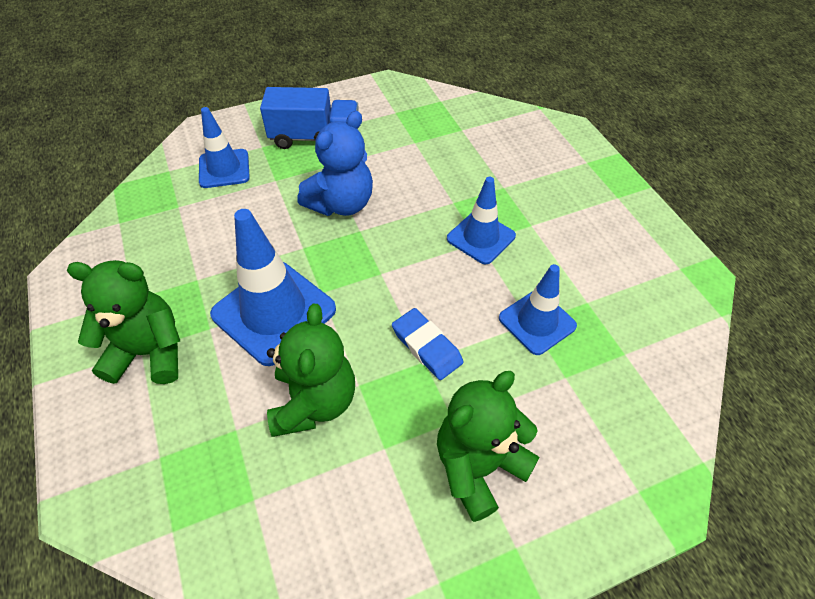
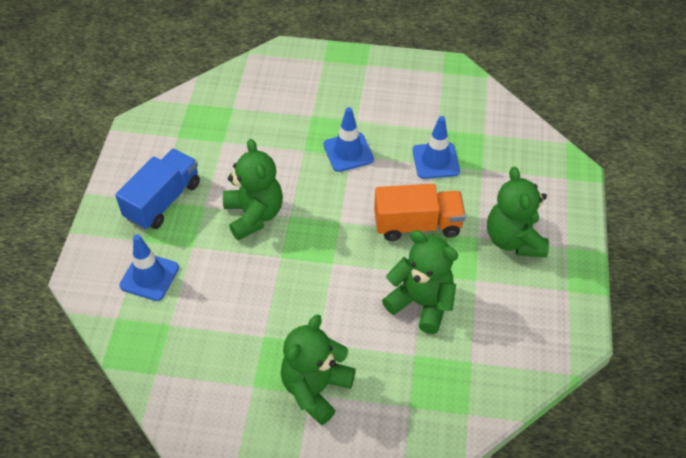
camera: 60 degrees left, 0 degrees up
(274, 312) = (331, 297): blue traffic cone -> none
(341, 204) = (254, 215): blue teddy bear -> green teddy bear
(426, 346) = (417, 225): blue eraser -> orange truck

